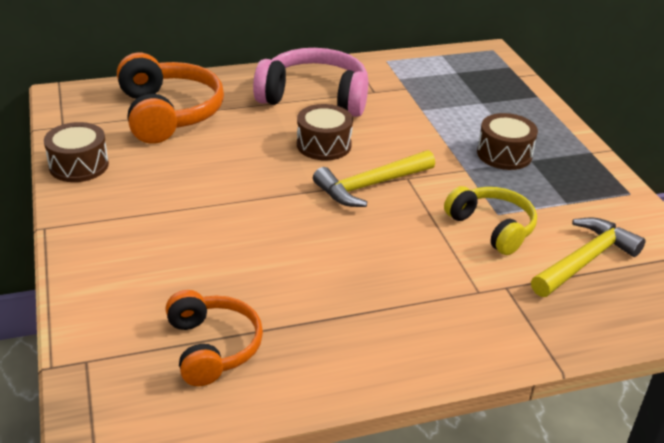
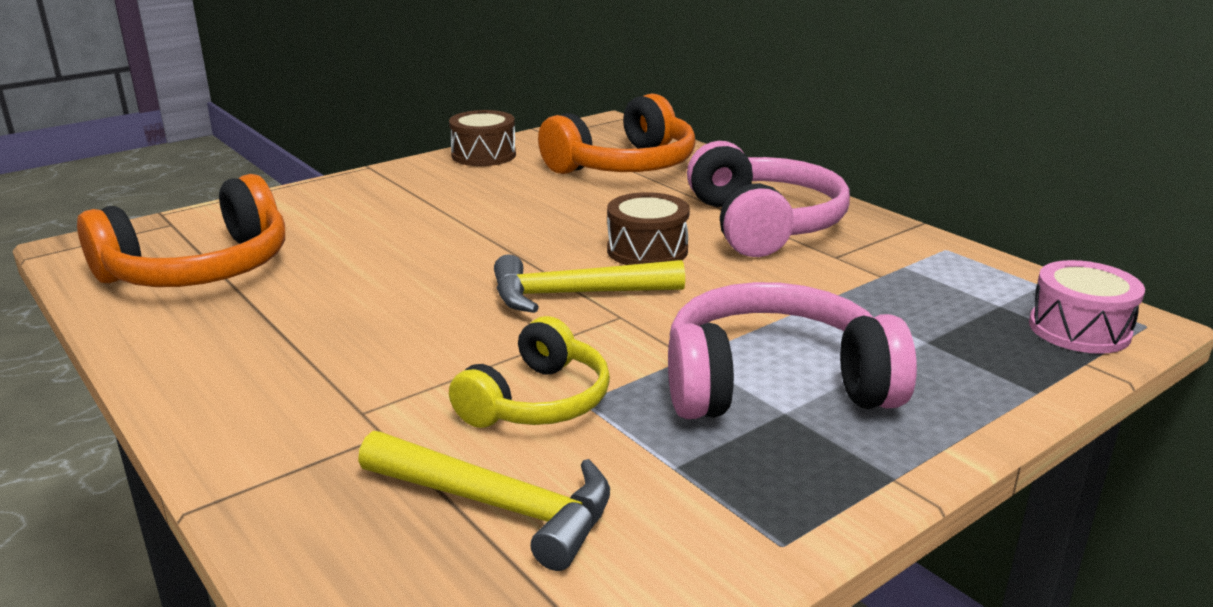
camera: 70 degrees right, 10 degrees down
(212, 347) = (200, 269): orange headphones -> orange headphones, size x1.57
(370, 186) = (574, 295): yellow hammer -> yellow hammer turned 45 degrees counterclockwise
(489, 65) = (1079, 329): none -> pink drum
(504, 154) = (775, 384): brown drum -> pink headphones

